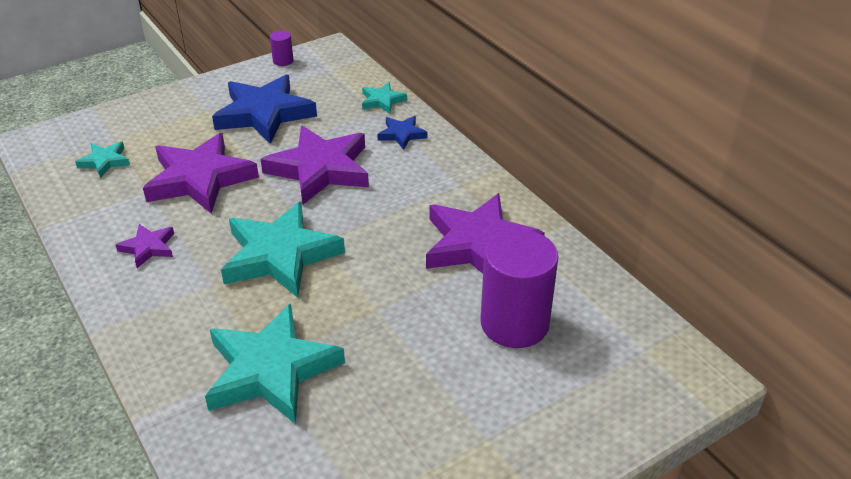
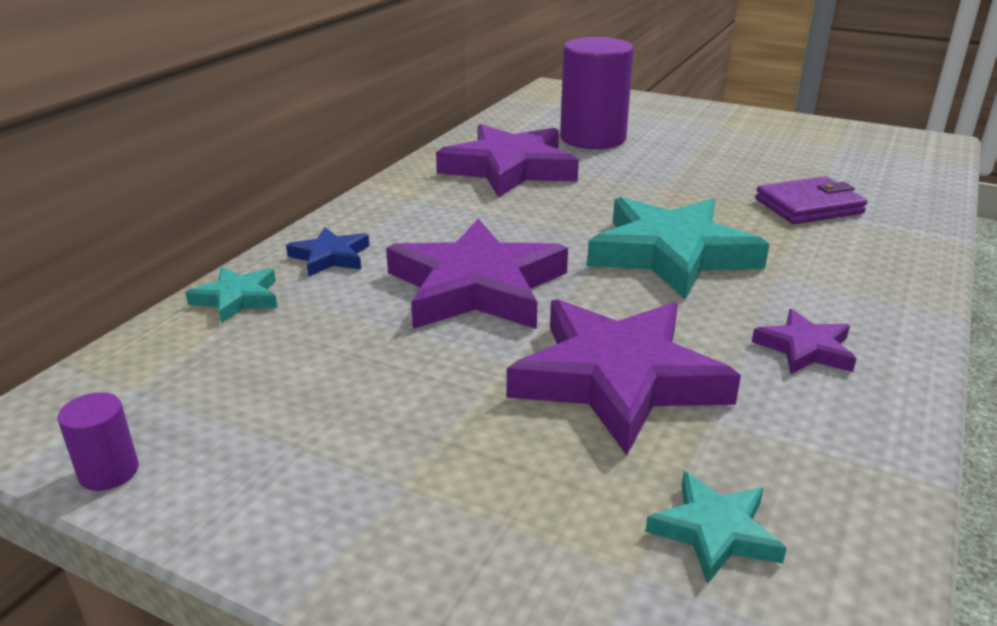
camera: 120 degrees left, 10 degrees down
(264, 114) = (362, 400): blue star -> none
(271, 370) = (808, 206): turquoise star -> purple wallet

